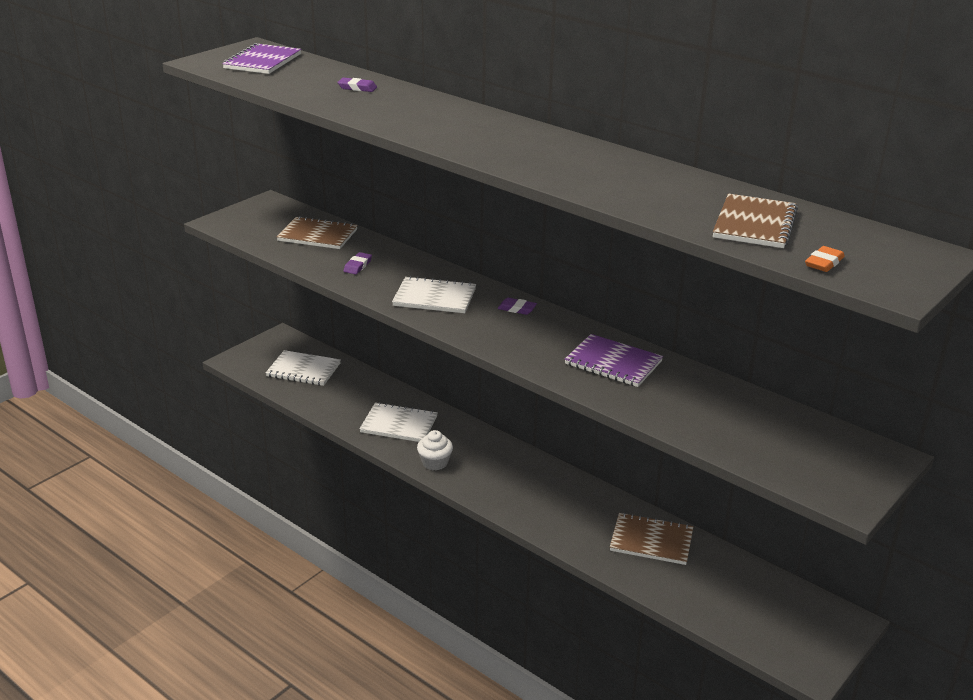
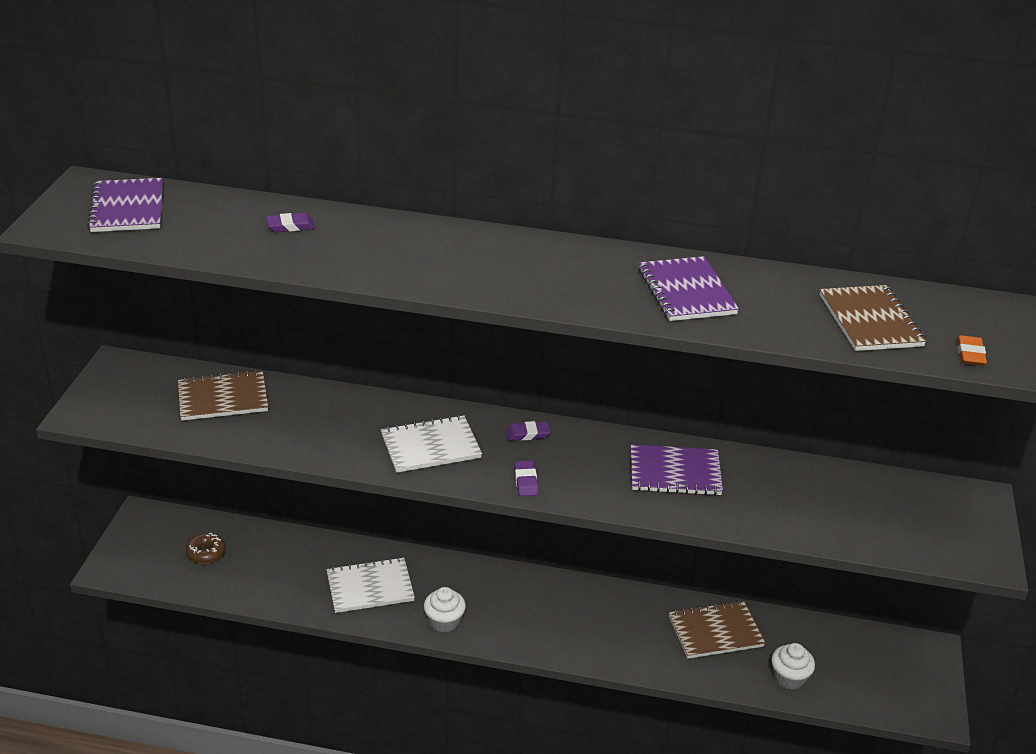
camera: 30 degrees left, 5 degrees up
(303, 370) = (206, 553): white notebook -> brown donut
(357, 266) = (308, 429): purple eraser -> purple eraser (525, 481)
(611, 175) = (686, 291): none -> purple notebook
(690, 594) = (789, 677): none -> white cupcake

